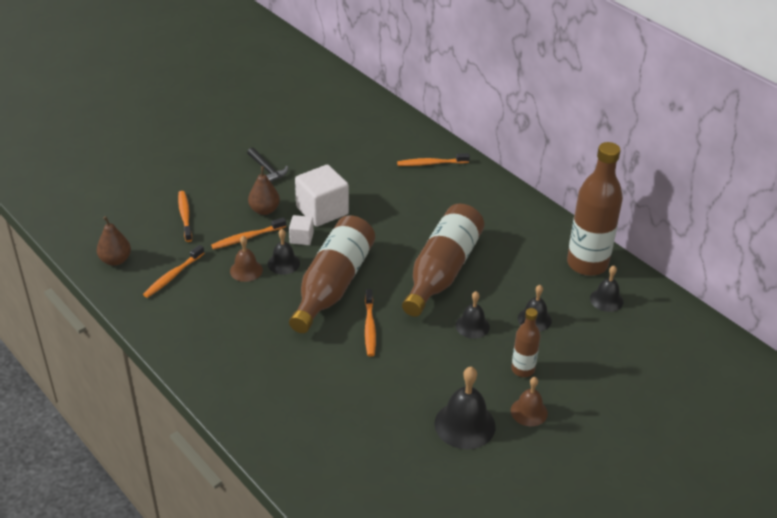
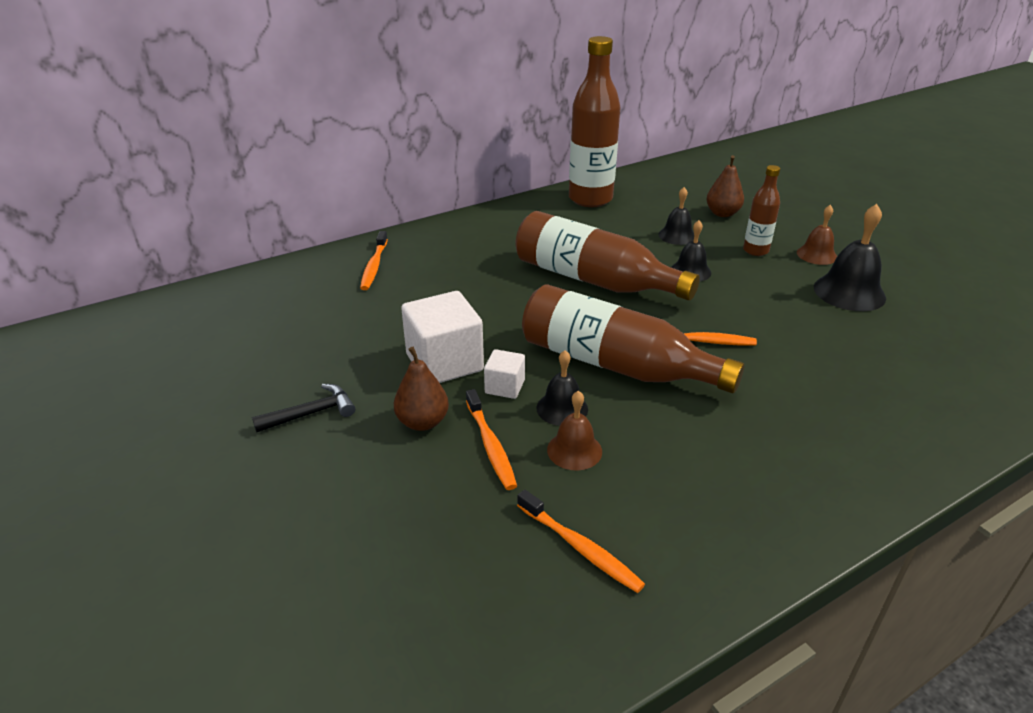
camera: 80 degrees left, 5 degrees down
(115, 260) = (521, 647): brown pear -> brown pear (722, 213)
(185, 216) = (405, 527): orange toothbrush -> none
(606, 300) = (646, 197): black bell -> none

